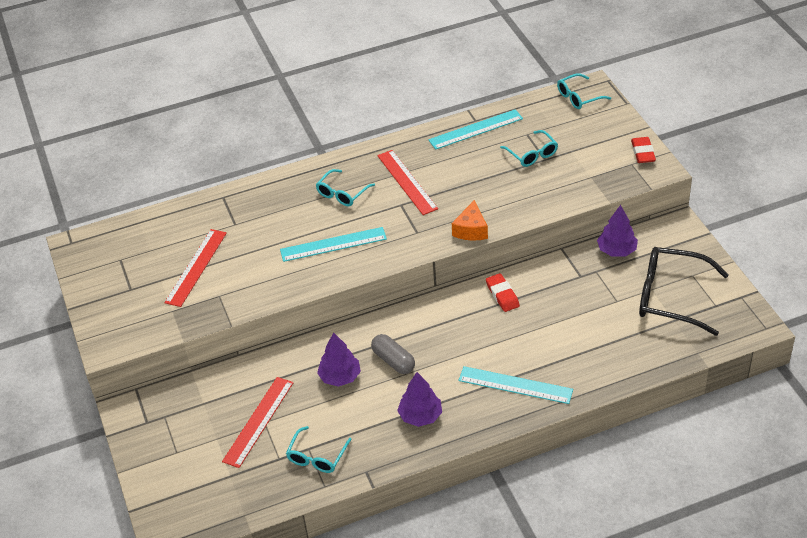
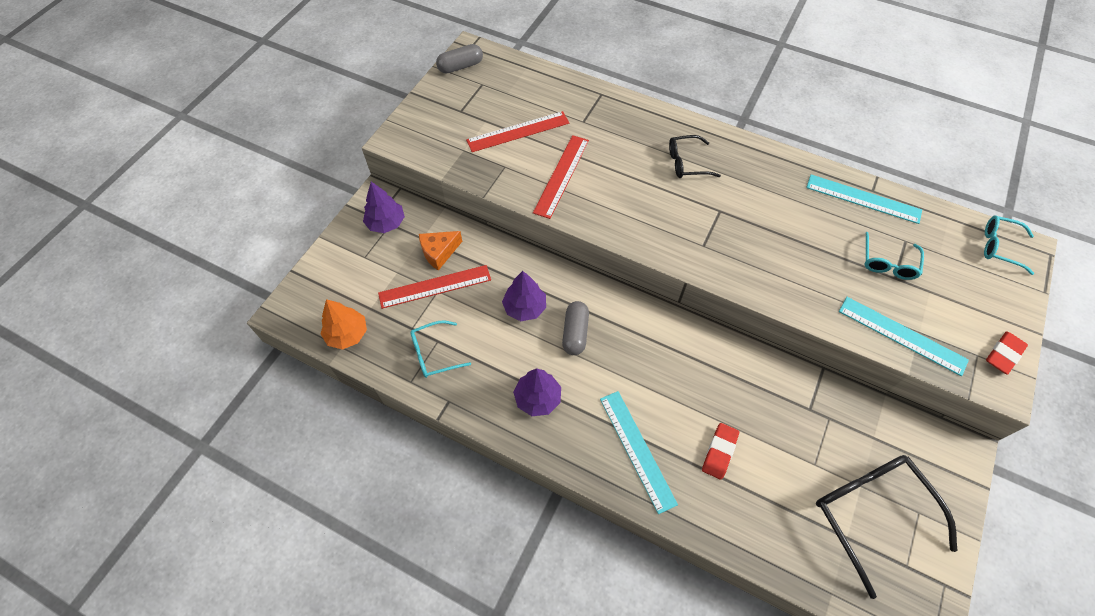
camera: 45 degrees right, 15 degrees up
(84, 261) = (460, 66): none -> grey capsule
(237, 504) = (347, 334): none -> orange tree
(333, 244) = (629, 198): turquoise ruler -> turquoise ruler (901, 335)
(342, 193) = (687, 163): turquoise glasses -> black glasses
(407, 182) = (748, 196): red ruler -> red ruler (561, 175)
(471, 230) = (749, 284): orange cheese -> orange cheese (439, 252)
(502, 295) = (722, 361): red eraser -> red eraser (719, 452)
(616, 250) = (872, 417): purple tree -> purple tree (386, 223)

